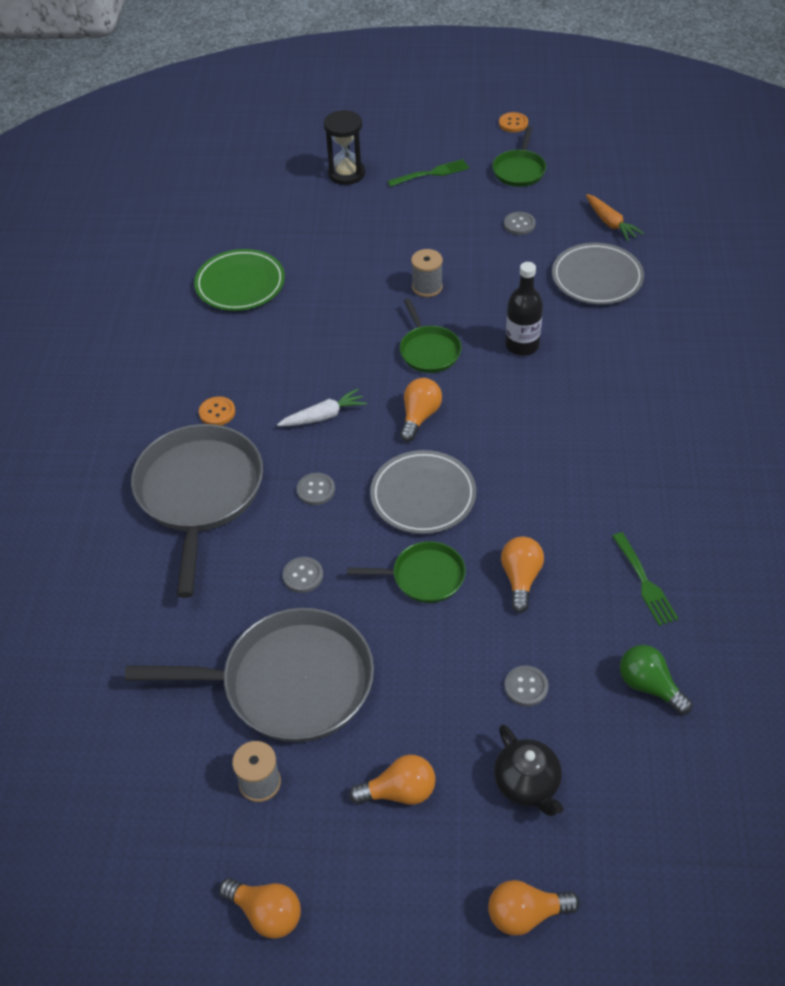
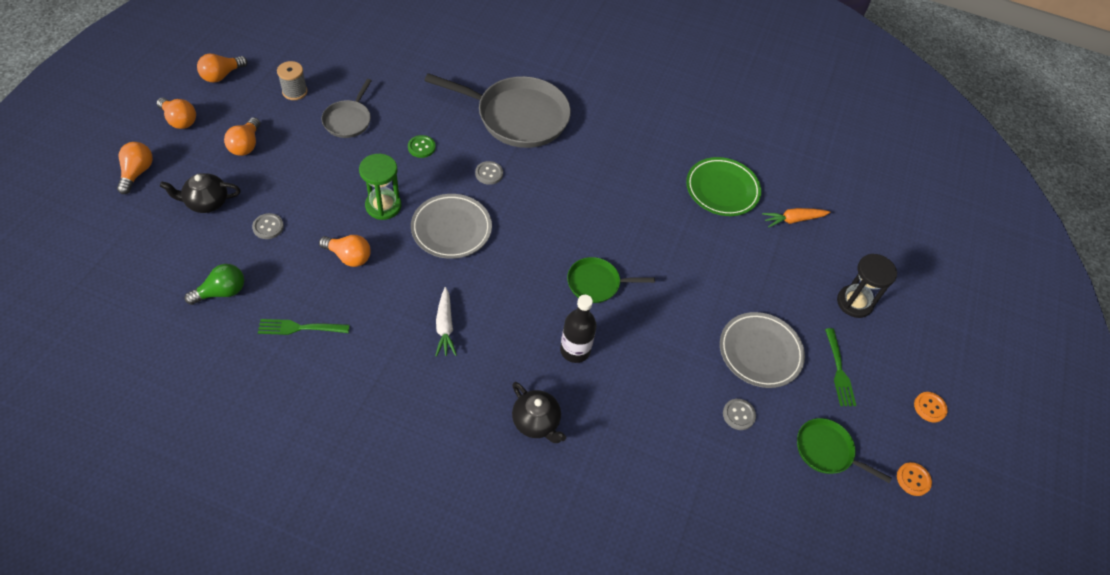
camera: 100 degrees right, 5 degrees up
(217, 412) = (587, 143): orange button -> orange button (929, 407)
(290, 682) = (348, 120): grey pan -> grey pan, size x0.51
(303, 576) = (421, 147): grey button -> green button
(323, 416) = (556, 197): white carrot -> white carrot (445, 326)
(419, 416) = (528, 253): orange light bulb -> orange light bulb (179, 120)
(424, 576) = (383, 206): green pan -> green hourglass
(427, 287) = (675, 309): grey spool -> none
(597, 278) = (638, 448): grey plate -> grey plate (760, 352)
(610, 223) = (716, 499): orange carrot -> orange carrot (793, 220)
(619, 351) = (536, 422): none -> black teapot

